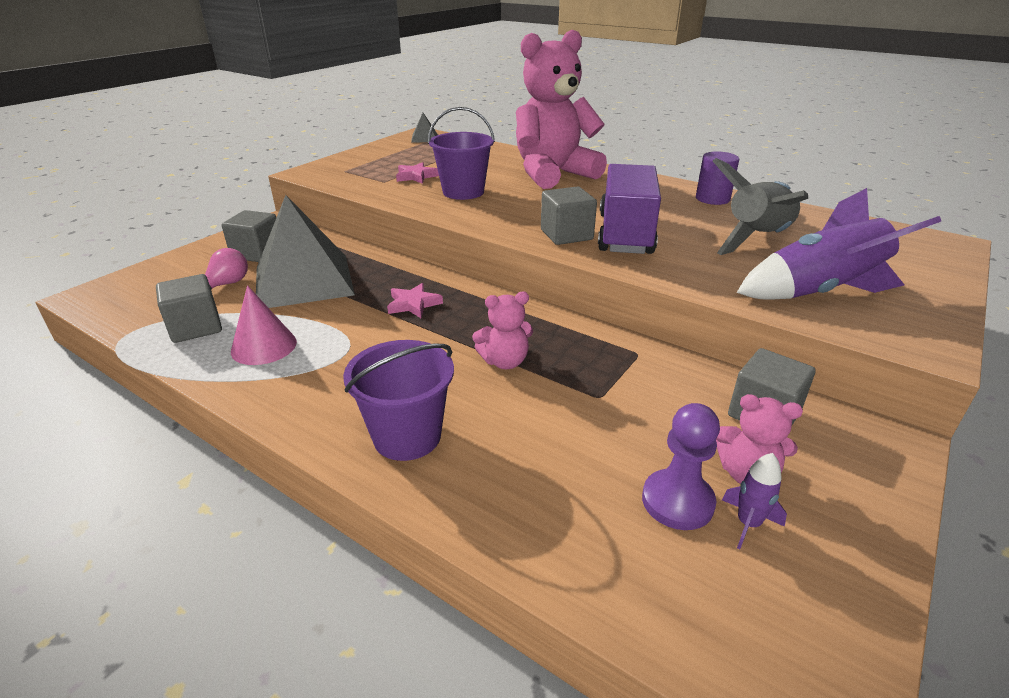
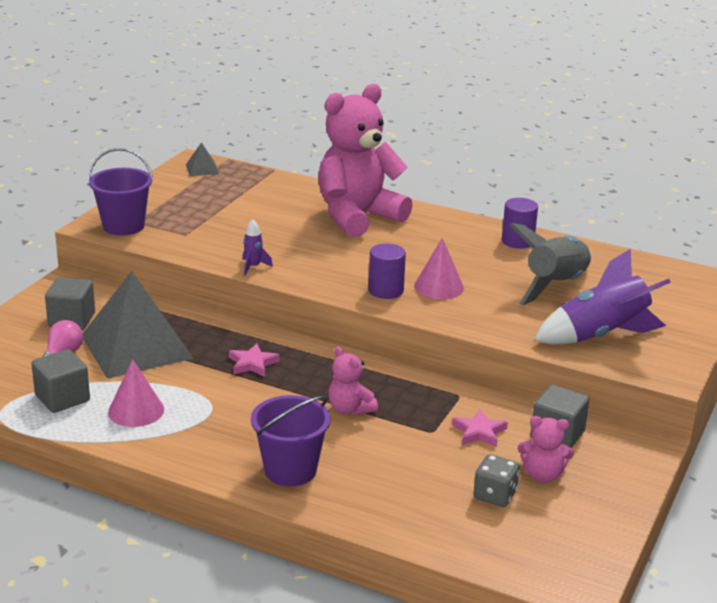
camera: 10 degrees left, 5 degrees down
(416, 176) = (216, 226): pink star -> pink star (479, 432)
(463, 192) = (273, 244): purple bucket -> purple bucket (123, 226)
(505, 361) = (350, 409): pink teddy bear -> pink teddy bear turned 75 degrees clockwise
(566, 235) = (386, 290): grey cube -> purple cylinder
(625, 234) = (439, 287): purple truck -> pink cone
(677, 501) = (495, 495): purple pawn -> grey dice
(748, 523) = (541, 504): purple rocket -> purple rocket (253, 267)

